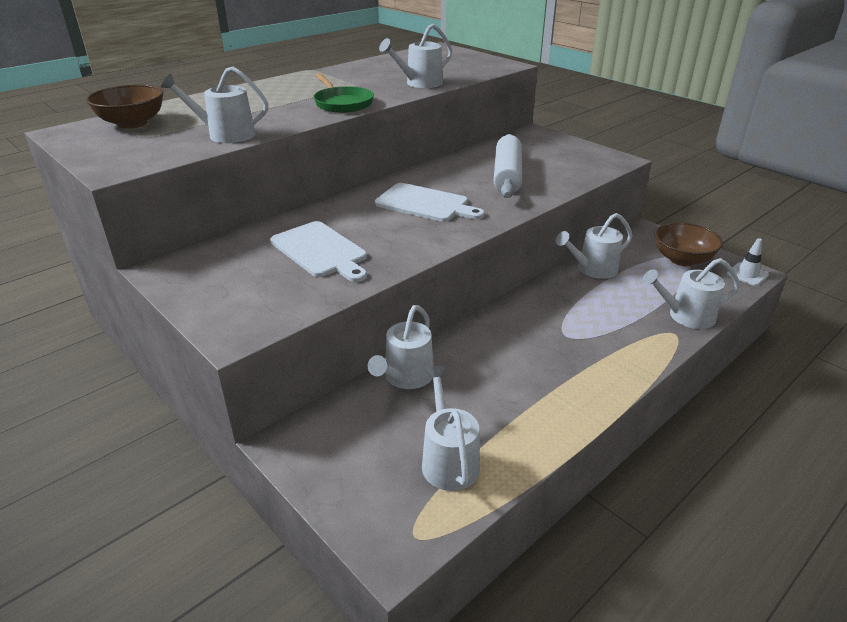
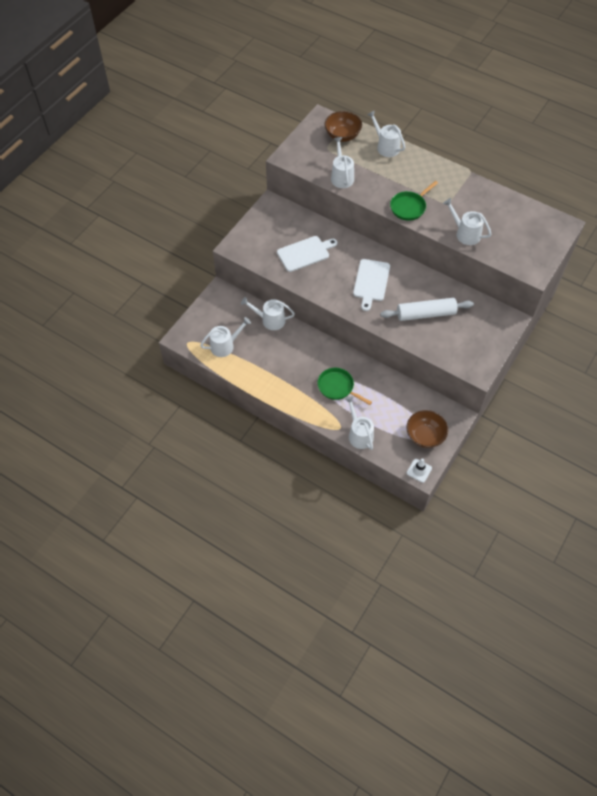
camera: 75 degrees right, 25 degrees up
(321, 251) = (305, 253): white cutting board -> white cutting board turned 150 degrees counterclockwise
(585, 322) = (337, 387): none -> green pan
(593, 269) = (394, 388): white watering can -> white watering can (386, 147)

